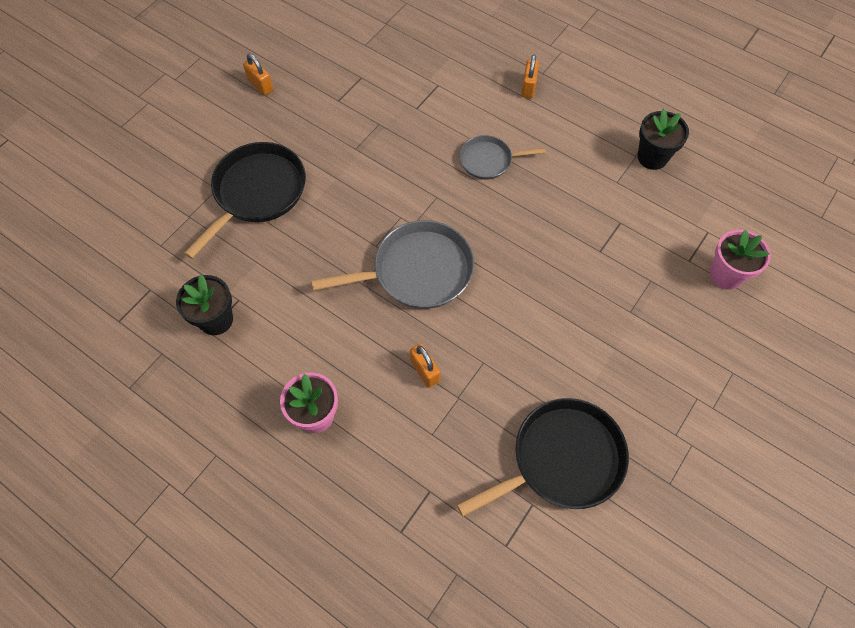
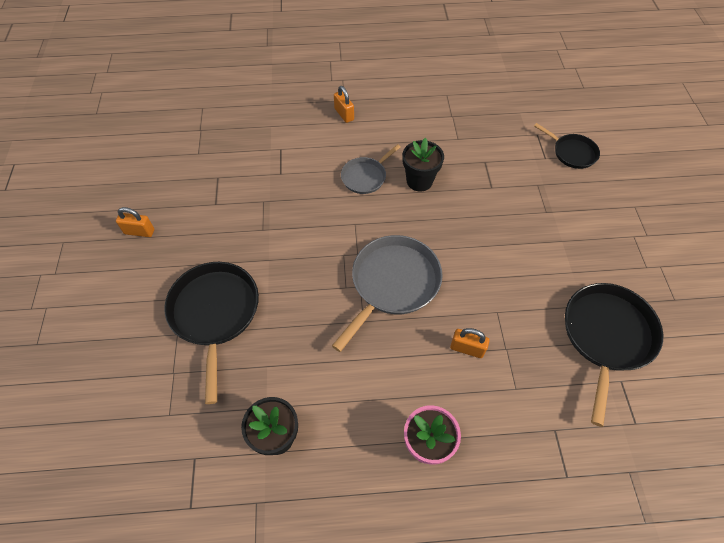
camera: 40 degrees left, 5 degrees down
(652, 157) = (462, 111): black flower pot -> black flower pot (419, 181)
(726, 275) = (572, 153): pink flower pot -> black pan

